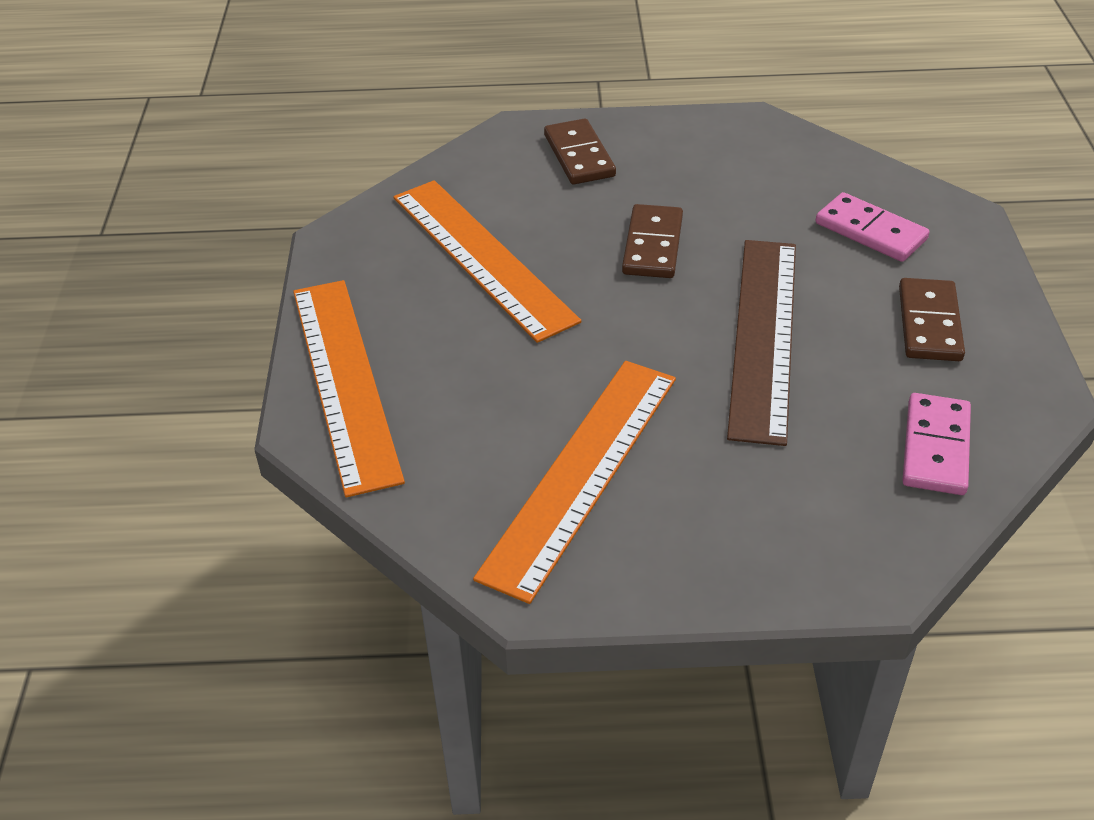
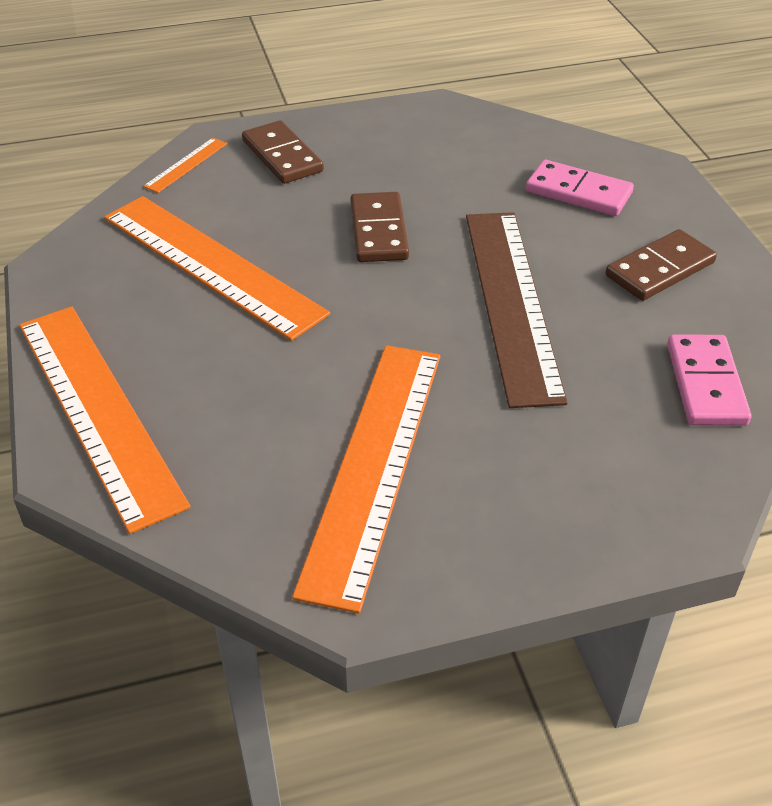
camera: 15 degrees left, 0 degrees up
(484, 153) = (186, 165): none -> orange ruler
(929, 323) = (659, 269): brown domino -> brown domino turned 60 degrees clockwise

